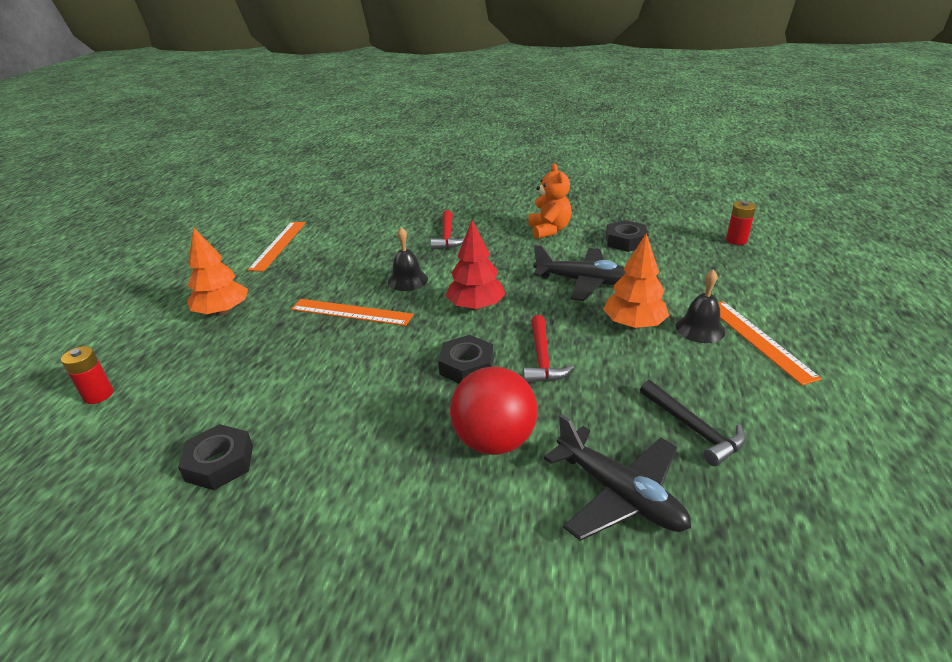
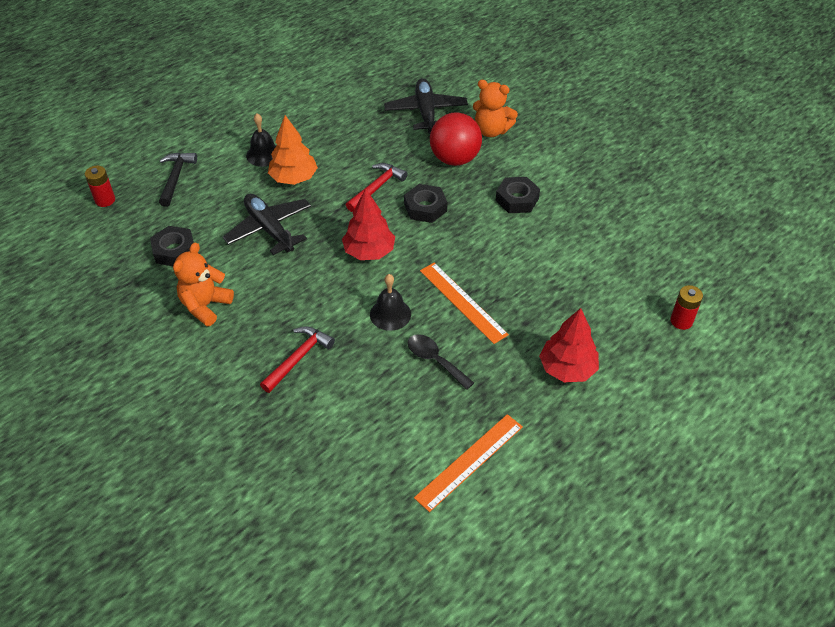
camera: 145 degrees left, 15 degrees up
(220, 463) = (606, 222): black nut -> black nut (517, 199)
(223, 312) = (567, 368): orange tree -> red tree
(344, 273) = (435, 360): none -> black spoon
(488, 522) = (491, 131): none -> orange teddy bear
(693, 429) = (356, 115): black hammer -> black hammer (176, 178)
(758, 340) = (247, 132): orange ruler -> none

